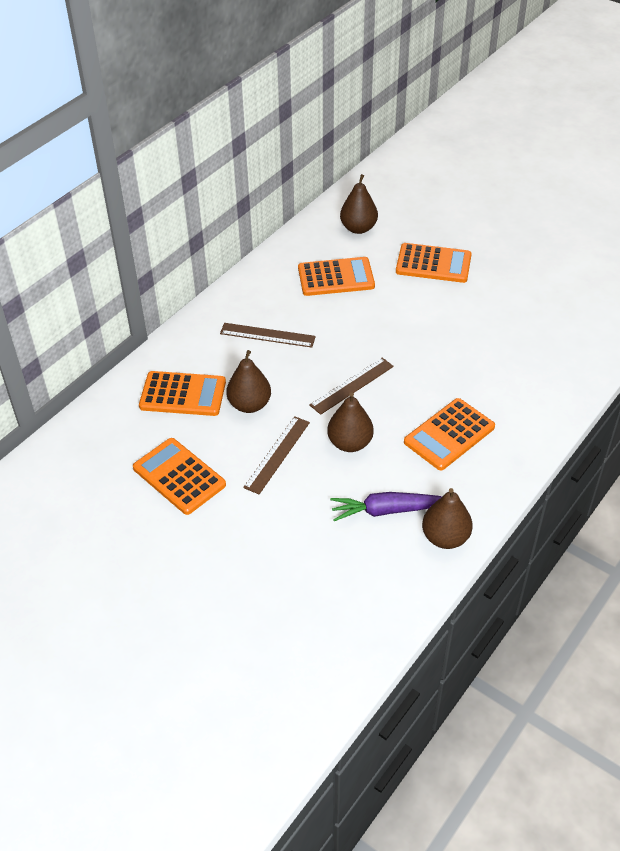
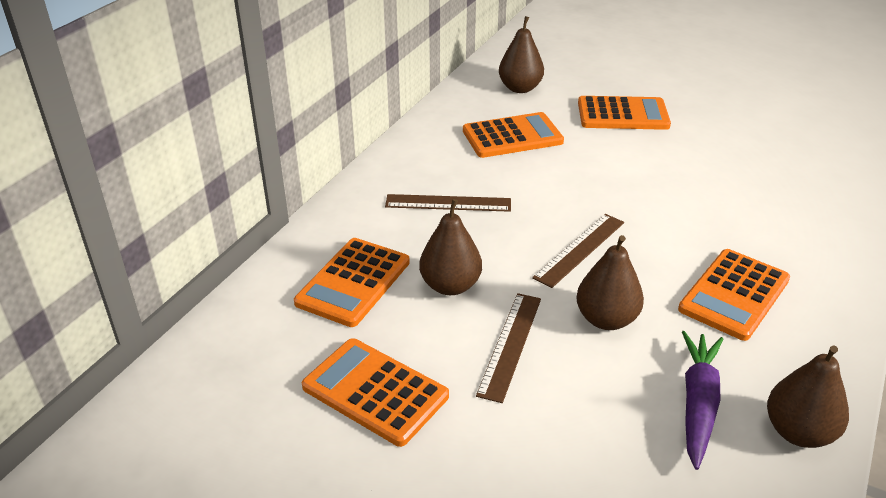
camera: 10 degrees left, 10 degrees down
(183, 394) = (353, 282): orange calculator -> orange calculator turned 120 degrees clockwise
(387, 510) = (698, 403): purple carrot -> purple carrot turned 120 degrees clockwise

